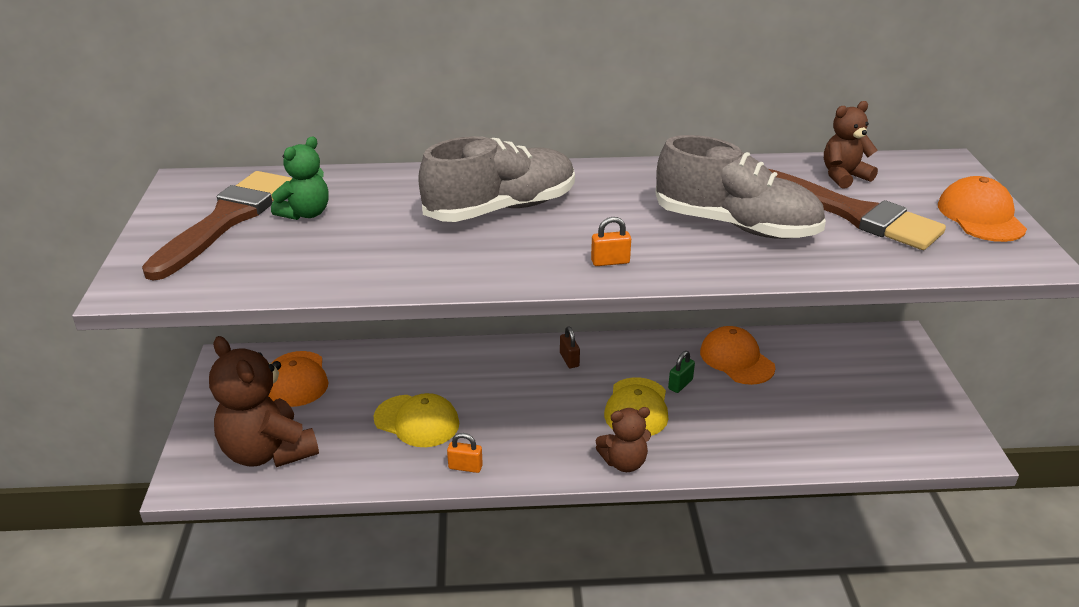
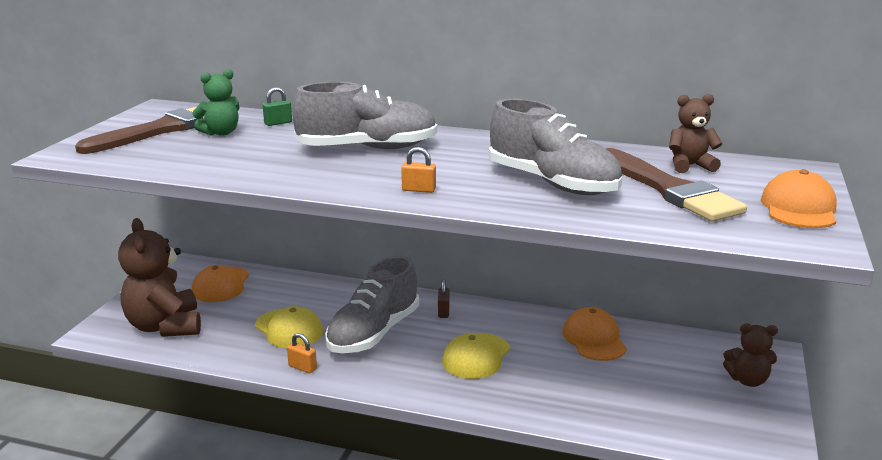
camera: 20 degrees right, 10 degrees down
(513, 404) = (373, 333): none -> grey shoe
(624, 462) = (435, 392): brown teddy bear -> brown teddy bear (747, 380)
(680, 384) = (528, 347): green padlock -> green padlock (278, 123)

